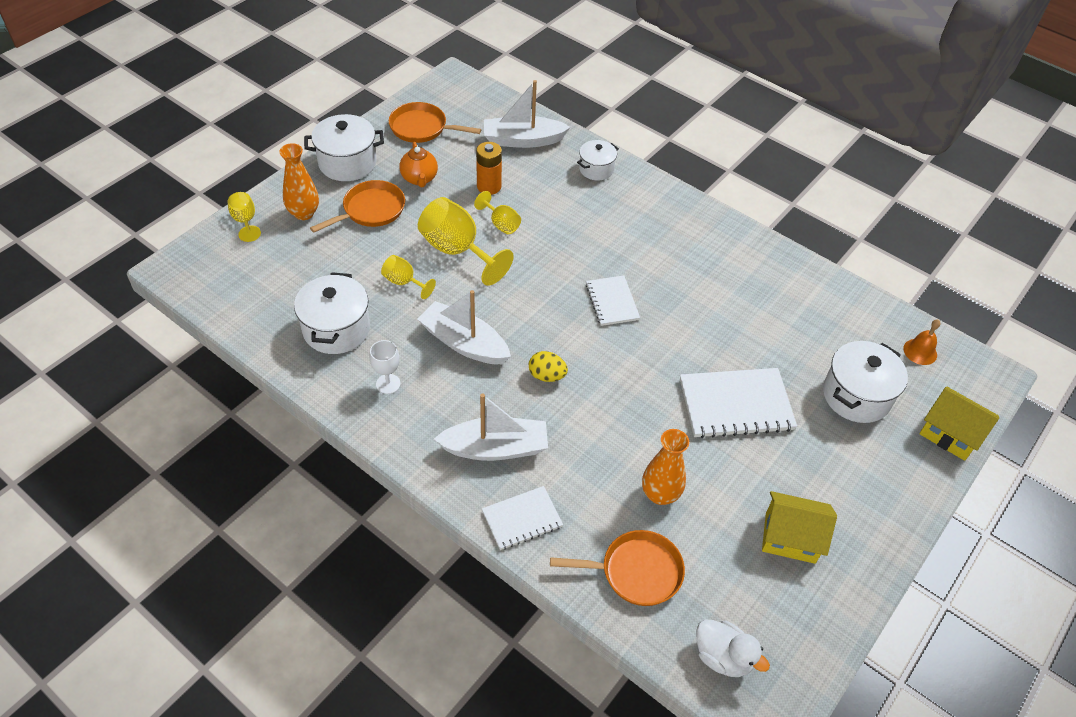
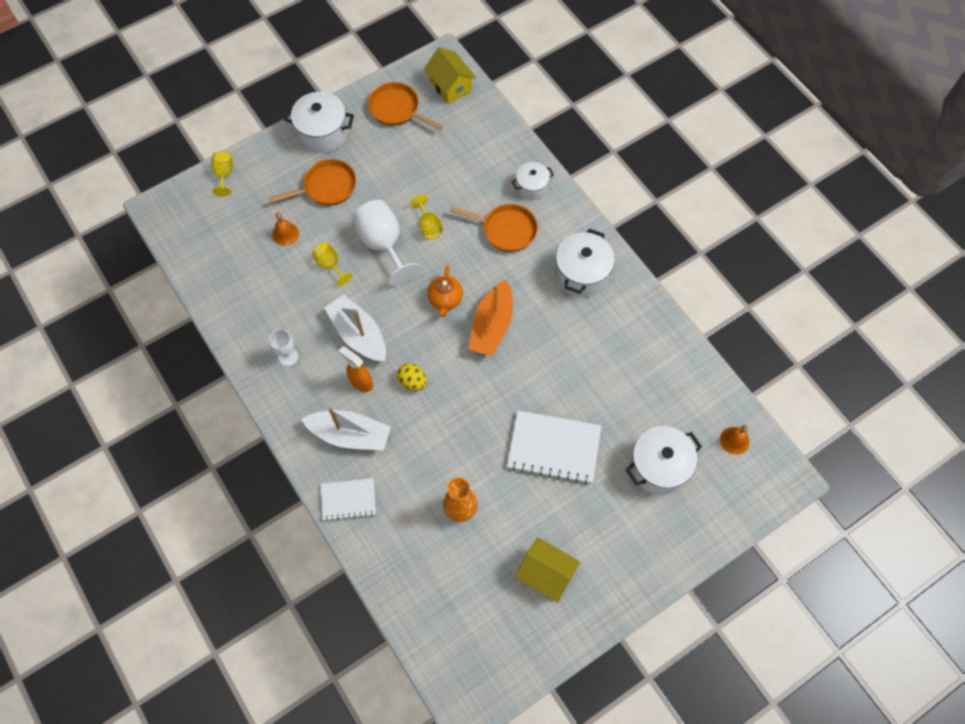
camera: 20 degrees right, 15 degrees up
(304, 213) = (272, 178): orange vase -> none
(336, 329) = (264, 296): white pot -> white pot (581, 274)
(339, 263) = (285, 234): none -> orange bell
(419, 179) = (377, 163): orange teapot -> orange teapot (445, 300)
(457, 251) = (383, 244): yellow goblet -> white goblet
(486, 390) = (361, 382): none -> orange spray bottle
(489, 186) = (432, 185): orange battery -> none
(523, 140) = (479, 141): white boat -> none
(612, 302) = (492, 325): white notebook -> orange boat
(635, 572) = (416, 566): orange pan -> orange pan (506, 230)
(723, 657) = (453, 651): white duck -> none
(950, 434) = (721, 523): yellow house -> yellow house (450, 86)

